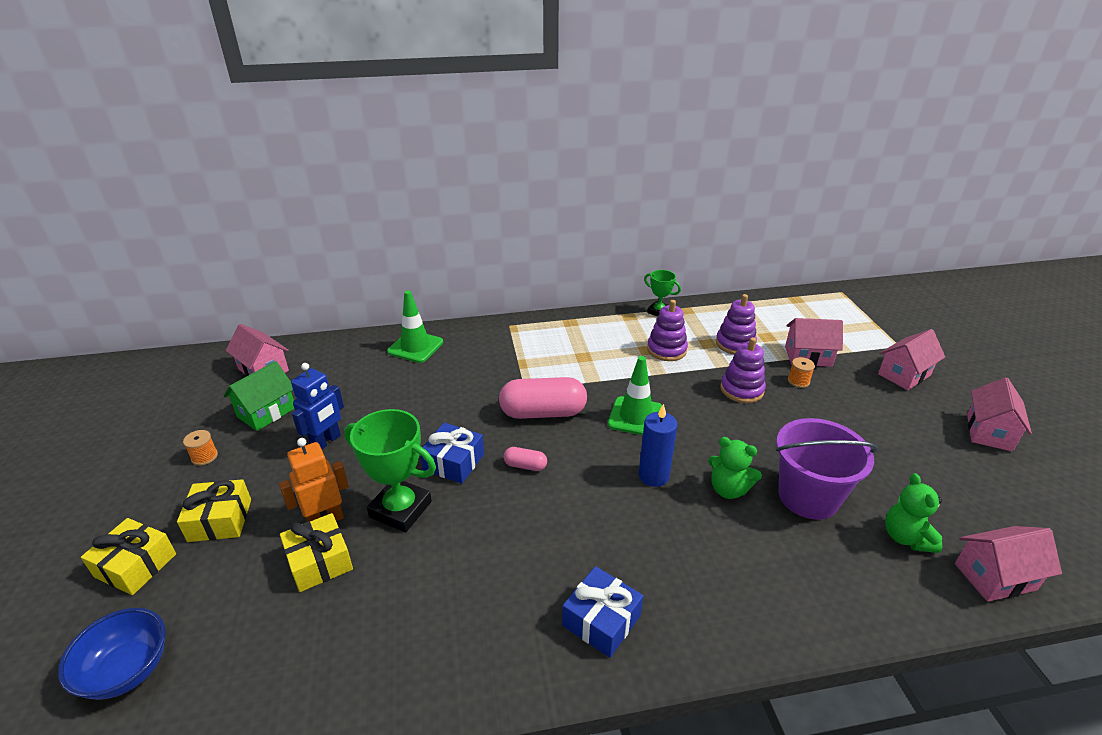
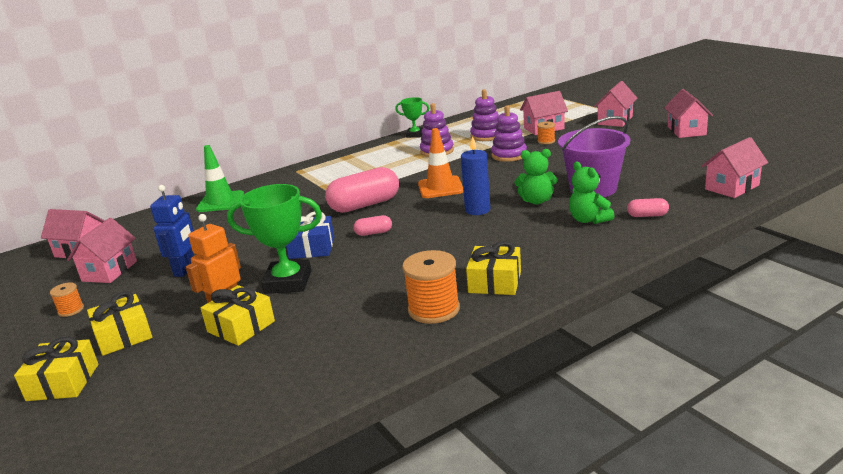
camera: 20 degrees left, 10 degrees down
(127, 670) = (115, 432): blue bowl -> none
(266, 412) = (109, 271): green house -> pink house
(511, 636) = (434, 309): none -> orange spool
(601, 620) = (495, 282): blue gift -> yellow gift
(635, 416) = (440, 187): green traffic cone -> orange traffic cone
(849, 582) = (647, 215): none -> pink capsule
(906, 537) = (668, 187): green teddy bear -> green teddy bear (588, 220)

